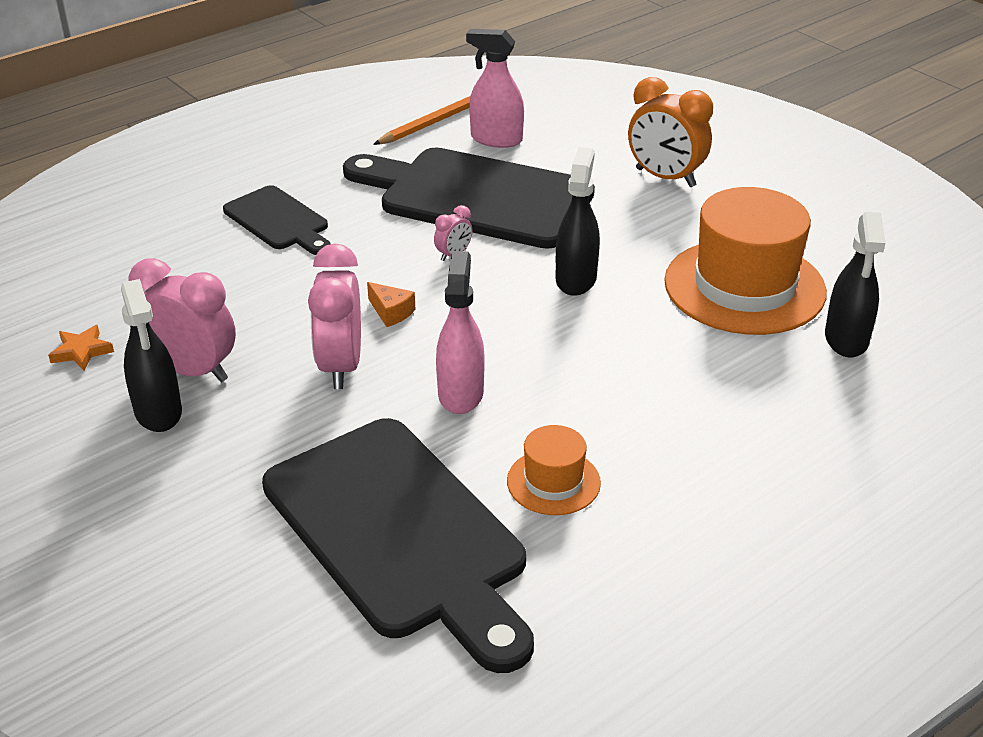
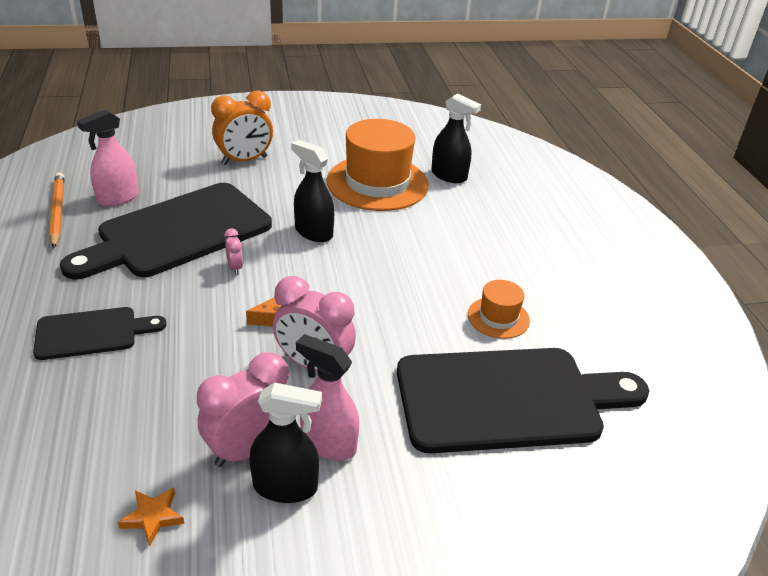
camera: 65 degrees left, 0 degrees up
(461, 393) = (388, 321): pink spray bottle -> pink spray bottle (328, 443)

